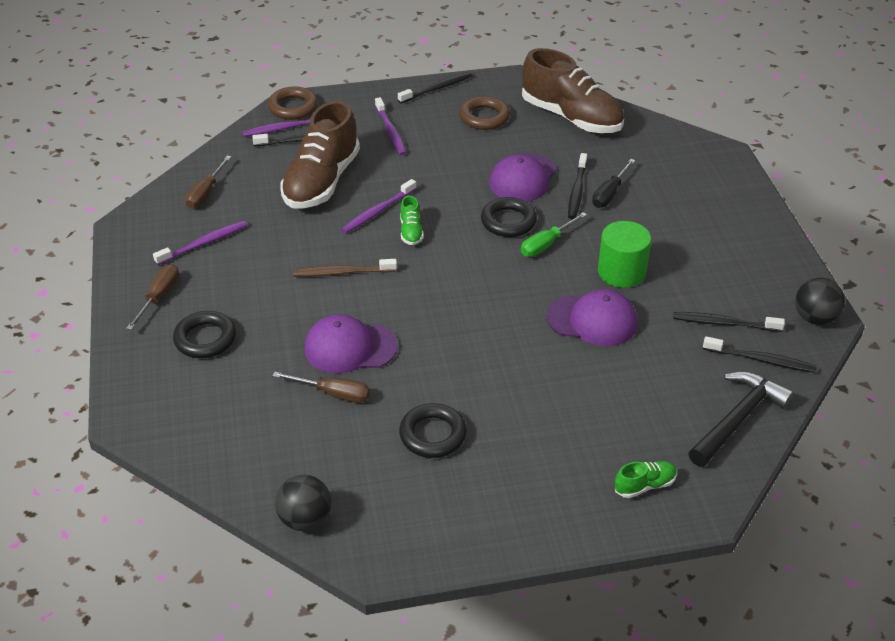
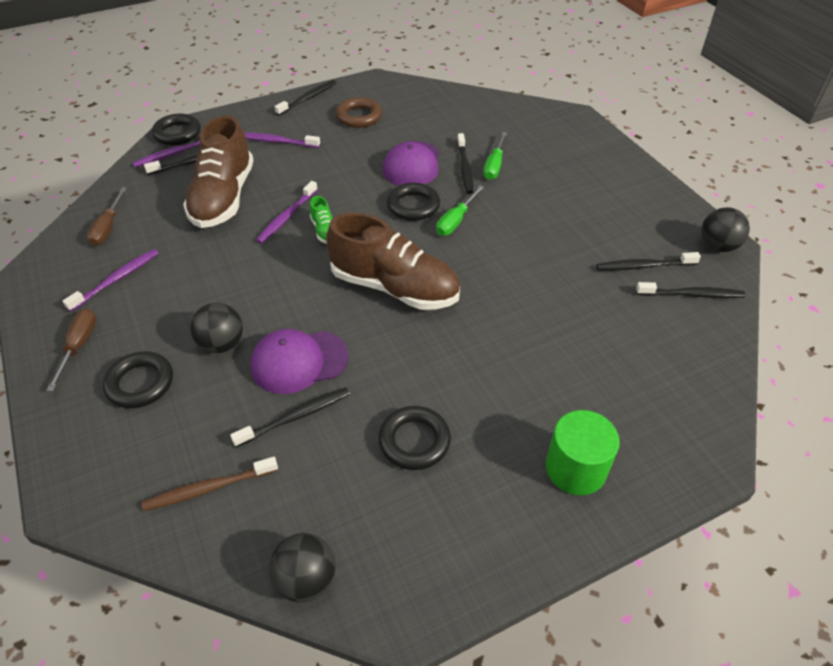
camera: 15 degrees left, 5 degrees up
(285, 319) = (222, 344): none -> black ball
(293, 107) = (177, 133): brown ring -> black ring
(333, 394) = (295, 417): brown screwdriver -> black toothbrush
(342, 272) = (269, 283): brown toothbrush -> brown toothbrush (208, 488)
(390, 131) = (277, 141): purple toothbrush -> purple toothbrush turned 135 degrees clockwise
(571, 117) = (435, 106): brown shoe -> brown shoe (395, 287)
(592, 320) = (526, 286): purple cap -> none
(609, 194) = (494, 166): black screwdriver -> green screwdriver
(621, 272) = (533, 235): green cylinder -> green cylinder (575, 468)
(645, 485) = (645, 449): green shoe -> none
(738, 419) = (699, 358): black hammer -> none

